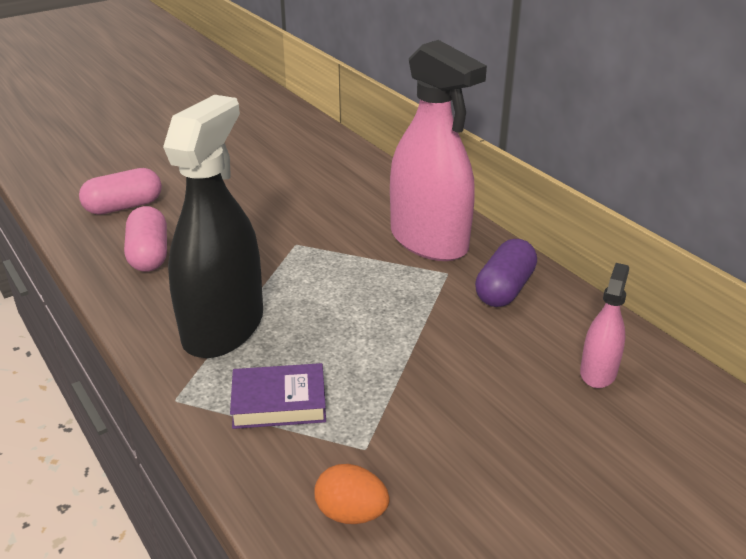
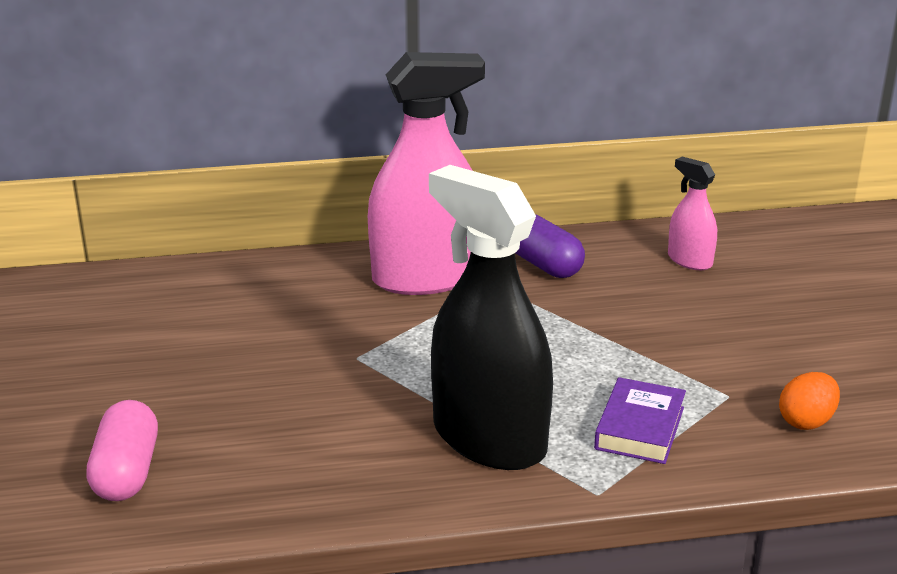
camera: 65 degrees left, 5 degrees down
(149, 255) = (282, 468): pink capsule -> none

